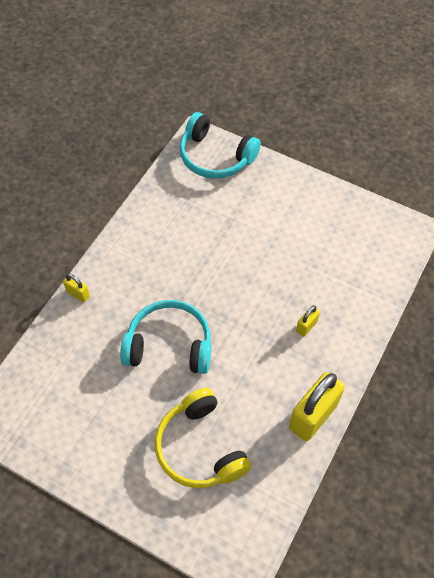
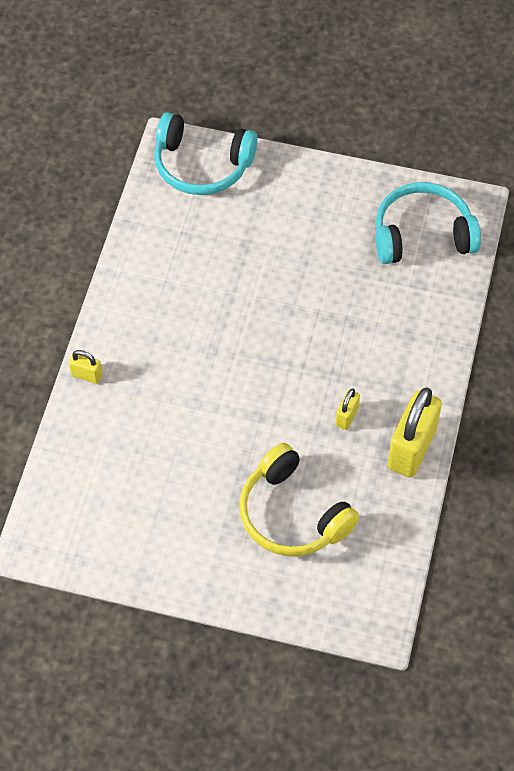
camera: 15 degrees left, 0 degrees up
(169, 345) = (219, 409): turquoise headphones -> turquoise headphones (422, 235)
(306, 326) = (376, 349): yellow padlock -> yellow padlock (346, 416)

